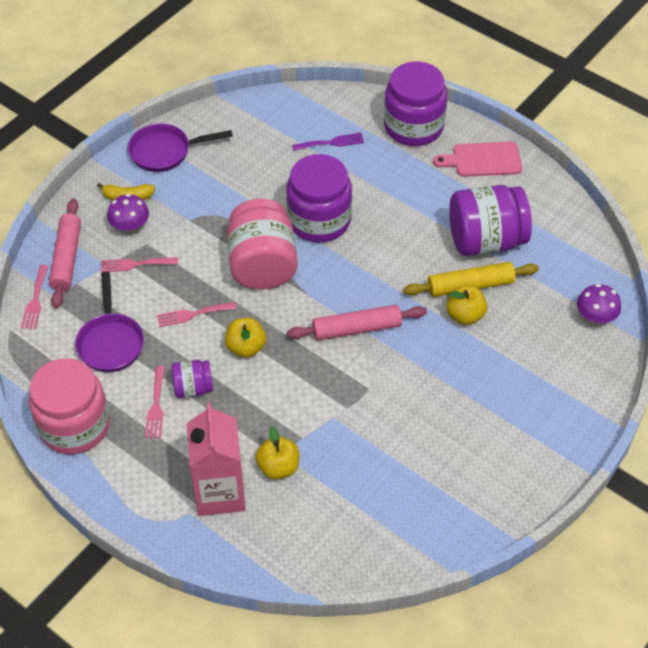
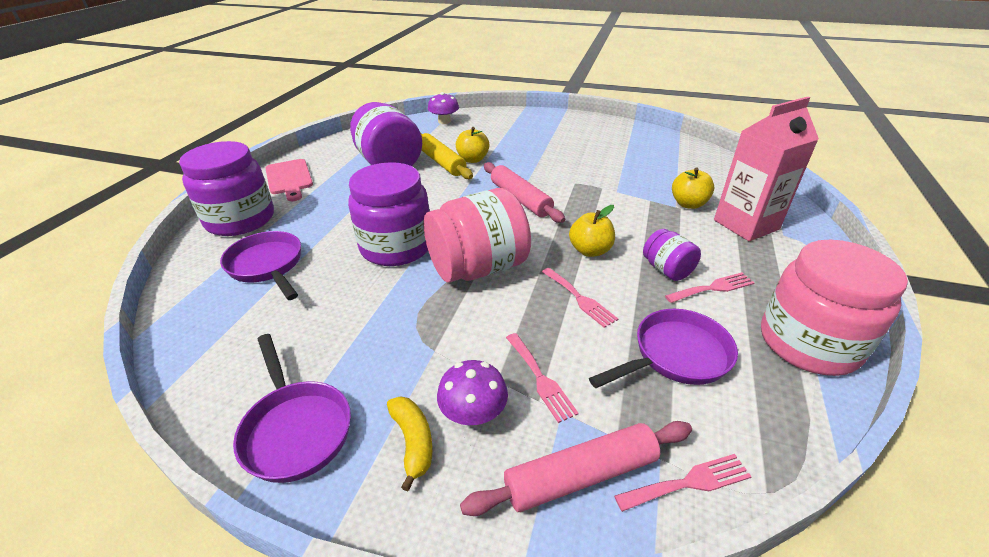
camera: 110 degrees left, 15 degrees down
(331, 142) = (267, 266): purple fork -> purple pan

